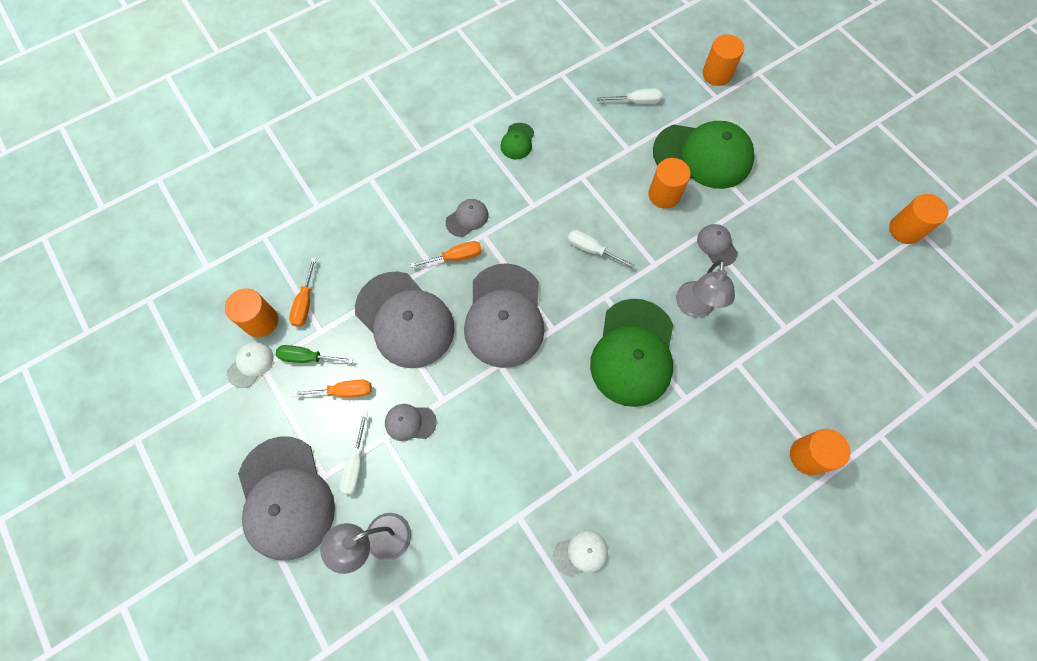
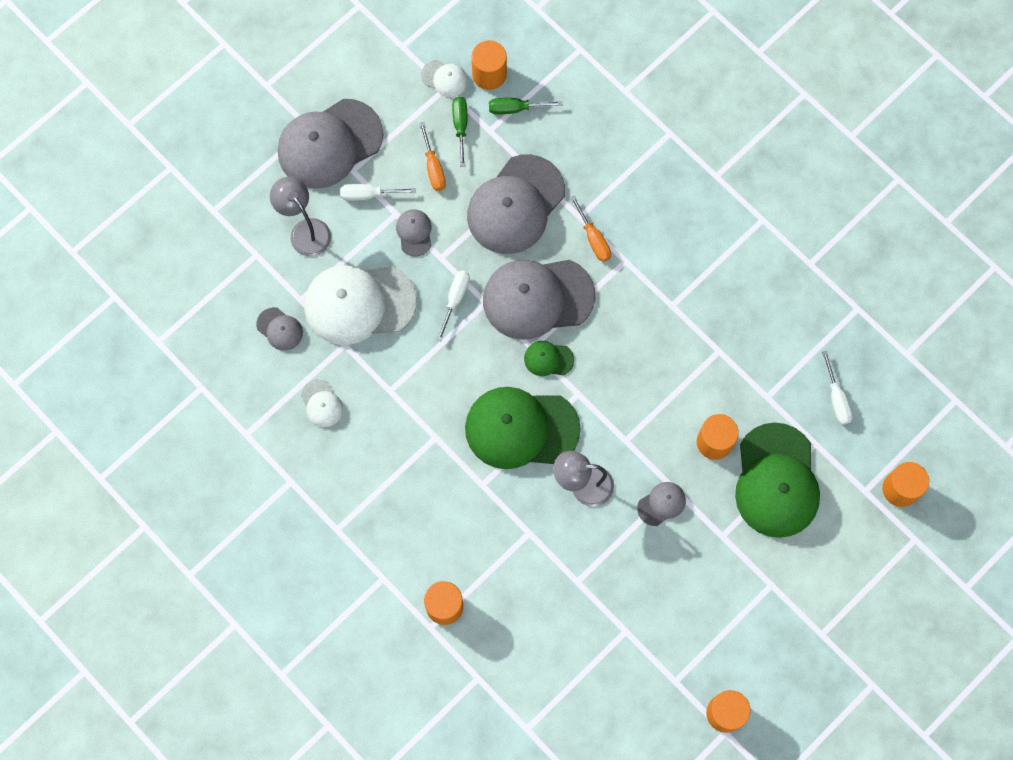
camera: 80 degrees right, 5 degrees up
(305, 302) = (516, 108): orange screwdriver -> green screwdriver
(467, 218) = (641, 241): grey cap -> grey cap (280, 329)
(475, 493) = (359, 303): none -> white cap
(517, 141) = (750, 275): green cap -> green cap (548, 359)
(592, 250) = (629, 374): white screwdriver -> white screwdriver (455, 300)

